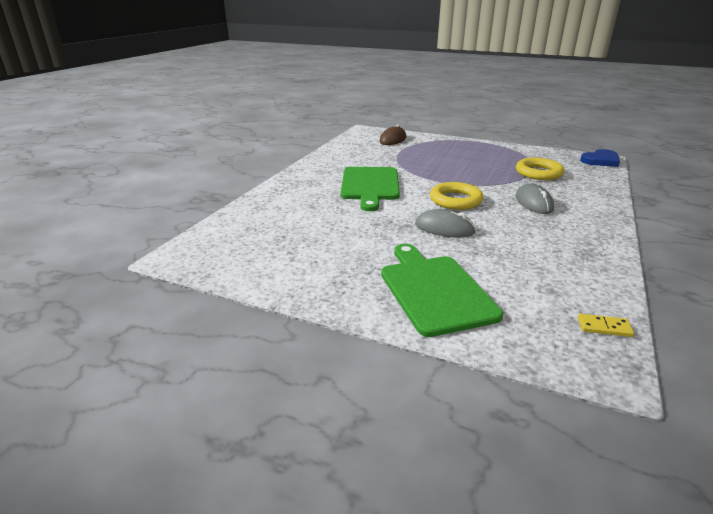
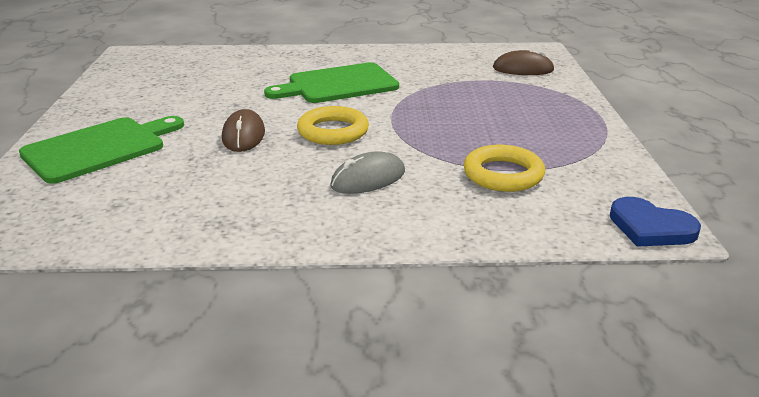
camera: 65 degrees right, 0 degrees up
(444, 228) = (243, 135): grey mouse -> brown mouse
(604, 327) = (42, 236): yellow domino -> none

